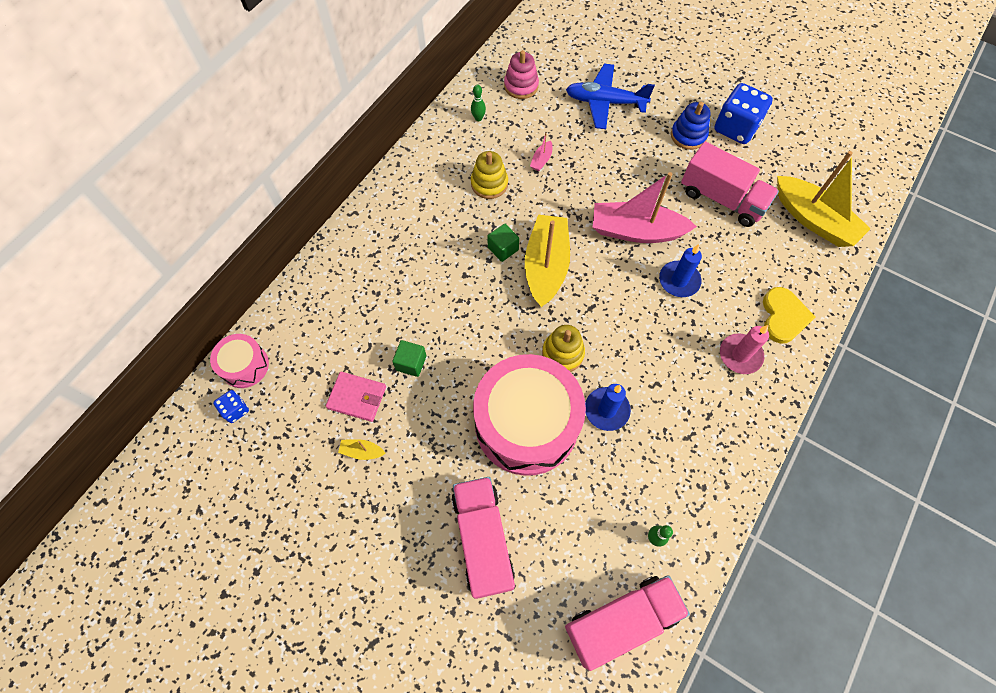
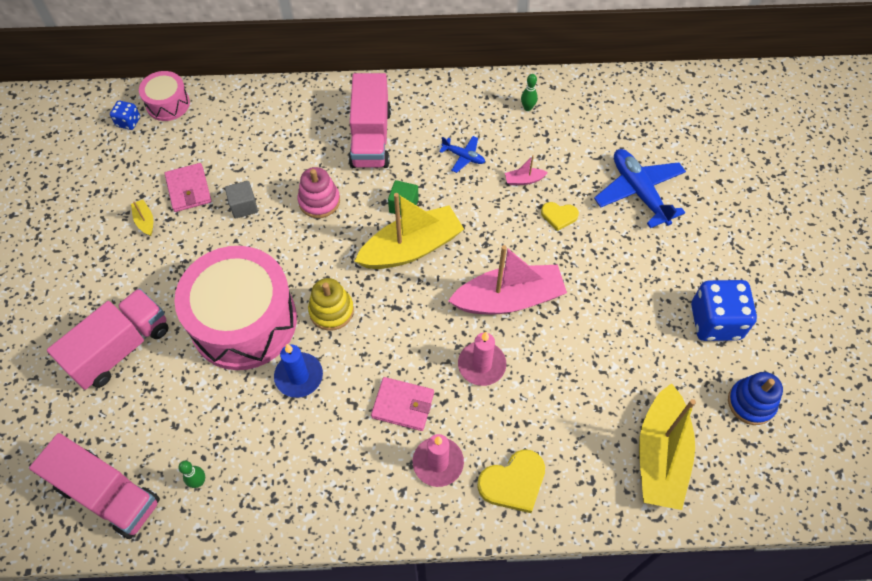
camera: 55 degrees right, 5 degrees down
(411, 363) = (244, 206): green cube -> grey cube
(489, 184) = (463, 156): yellow stacking toy -> blue plane
(521, 86) = (594, 117): pink stacking toy -> pink stacking toy (319, 201)
(589, 159) = (559, 216): none -> yellow heart
(636, 231) = (509, 299): pink boat -> pink boat turned 105 degrees clockwise
(679, 280) = (481, 365): blue candle -> pink candle
(679, 351) = (403, 405): none -> pink wallet
(688, 135) = (664, 284): blue stacking toy -> blue stacking toy (751, 403)
(722, 199) = (612, 354): pink truck -> pink truck (371, 138)

